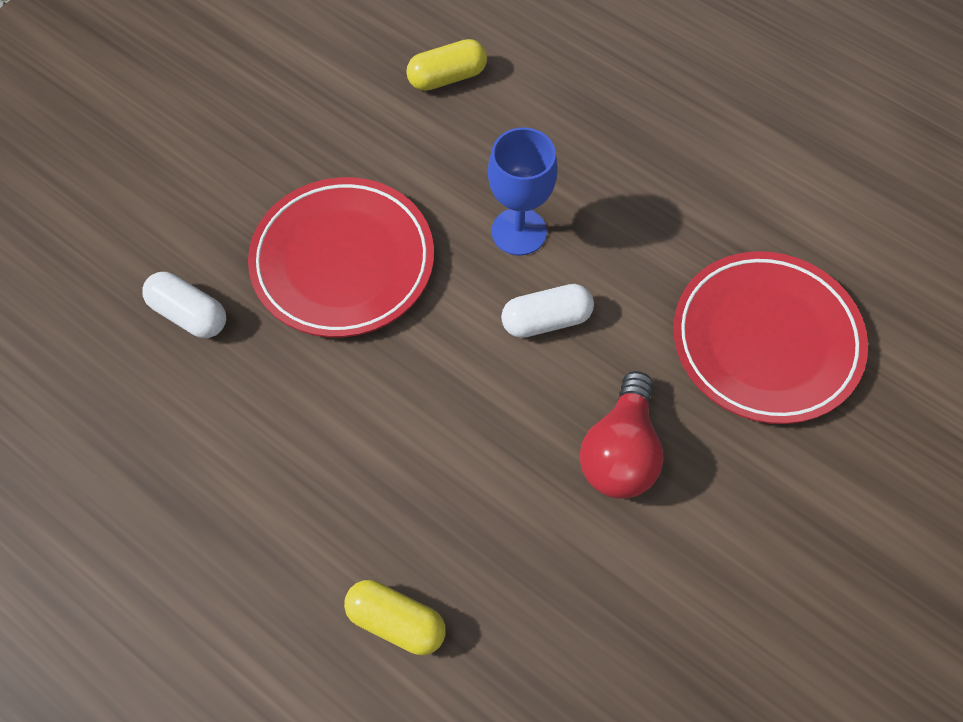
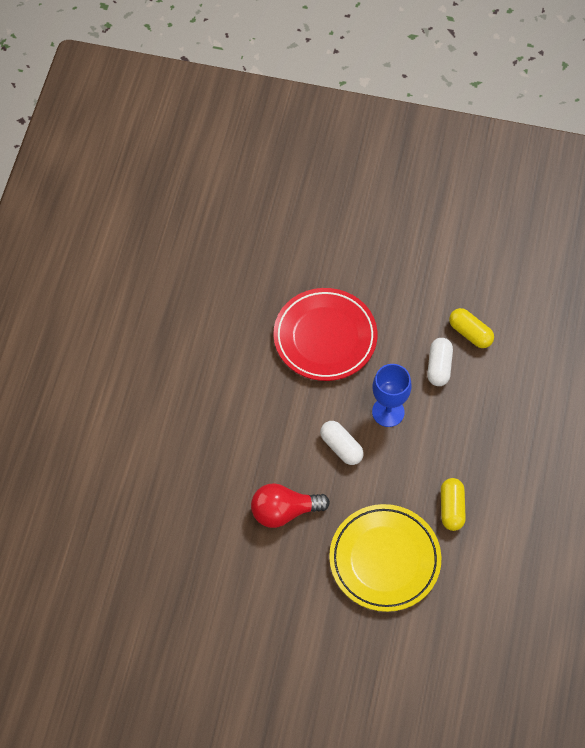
camera: 65 degrees right, 0 degrees up
(189, 314) = (260, 284): white capsule -> white capsule (439, 366)
(396, 622) = (152, 447): yellow capsule -> yellow capsule (451, 508)
(766, 341) = (384, 560): red plate -> yellow plate

